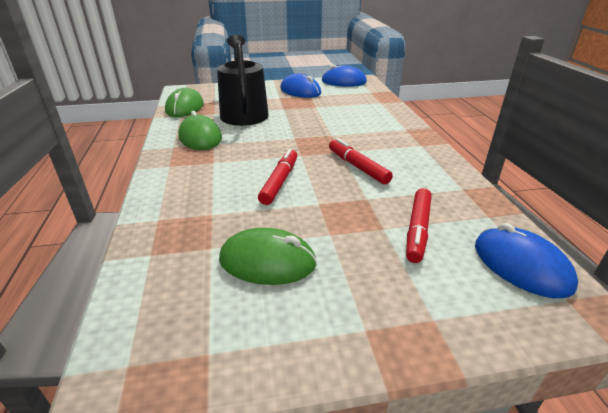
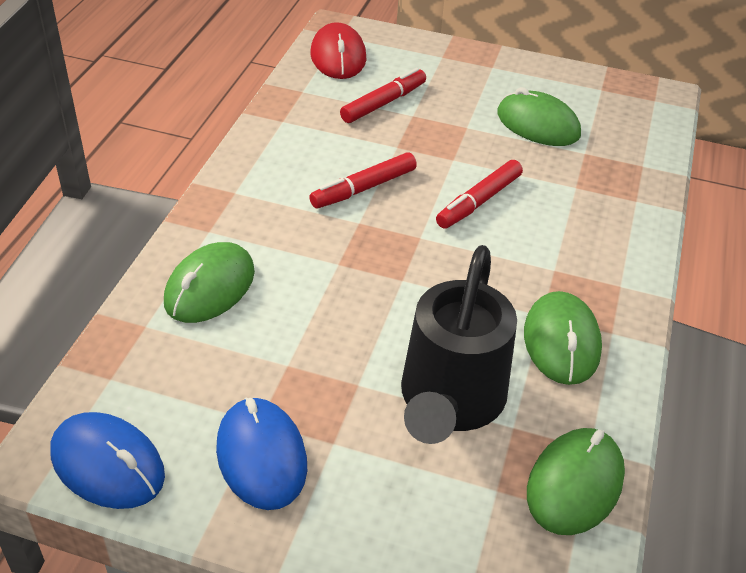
camera: 155 degrees left, 10 degrees up
(357, 167) = (363, 188): red marker -> red marker turned 60 degrees clockwise
(375, 115) = (210, 287): none -> green mouse
(521, 265) = (338, 56): blue mouse -> red mouse

